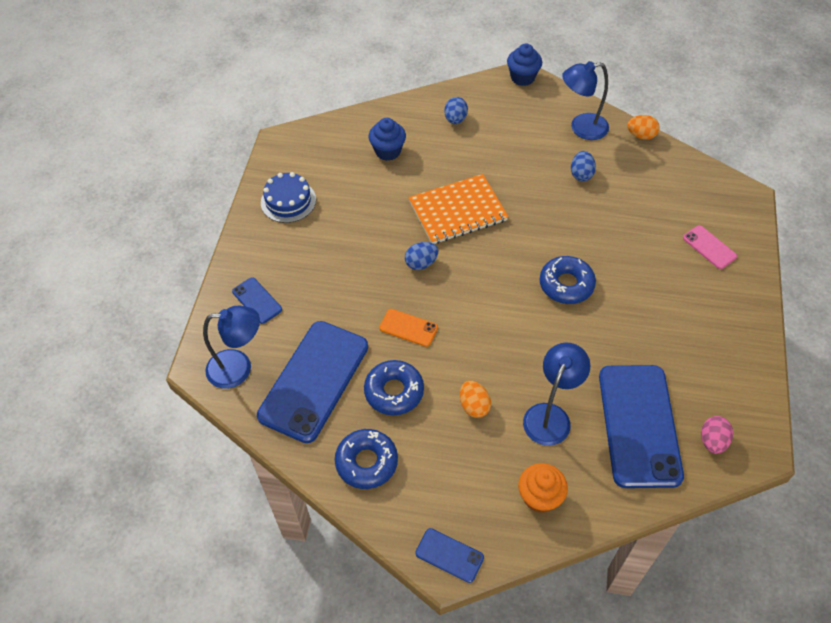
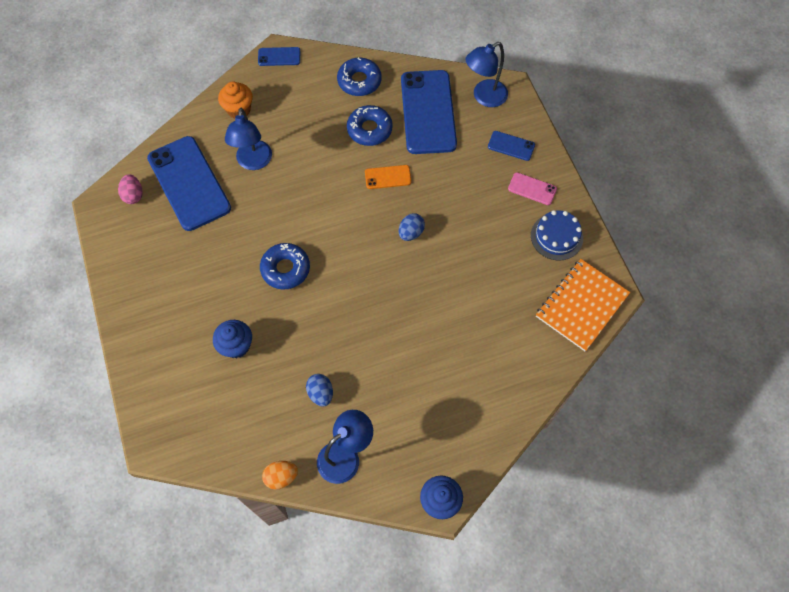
camera: 150 degrees right, 10 degrees up
(388, 151) = (512, 330): blue cupcake -> blue cupcake (236, 346)
(455, 119) = (474, 402): blue egg -> none
(457, 211) = (411, 296): orange notebook -> orange notebook (582, 305)
(474, 406) = (309, 145): orange egg -> none
(709, 247) = (176, 365): pink phone -> pink phone (532, 189)

